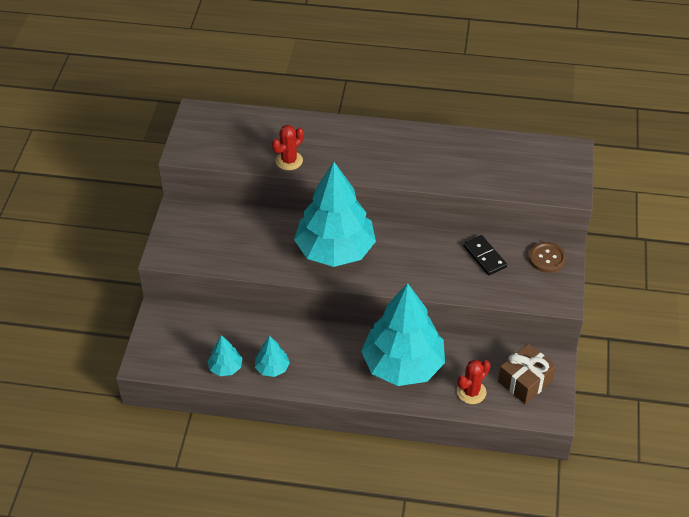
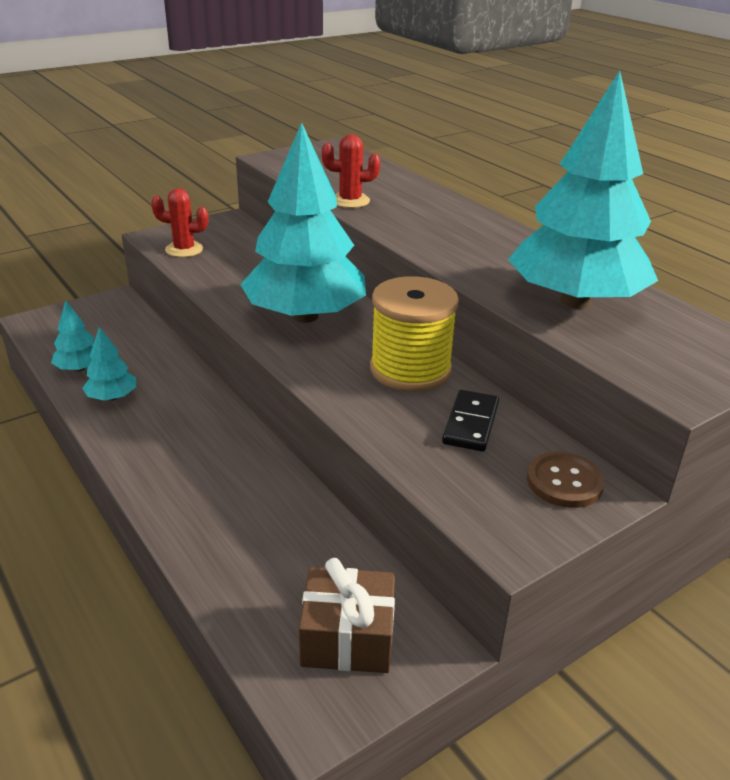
camera: 45 degrees right, 15 degrees down
(403, 365) = (232, 492): turquoise tree -> turquoise tree (574, 301)
(425, 246) = (410, 369): none -> yellow spool
(471, 392) = (256, 587): red cactus -> red cactus (184, 249)

